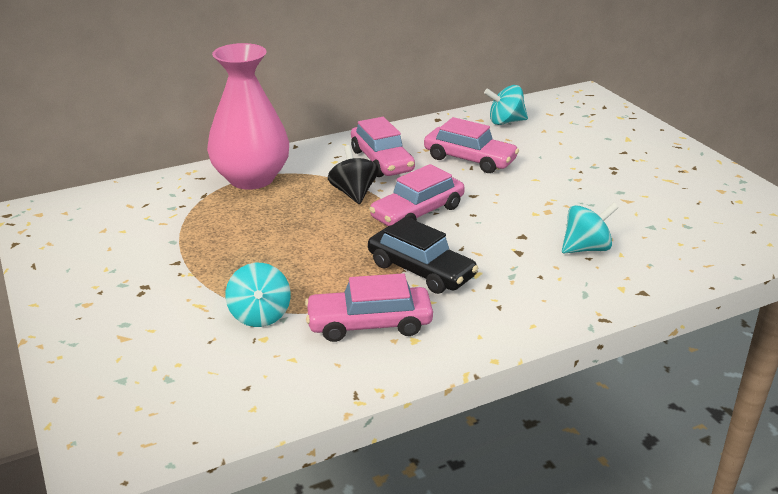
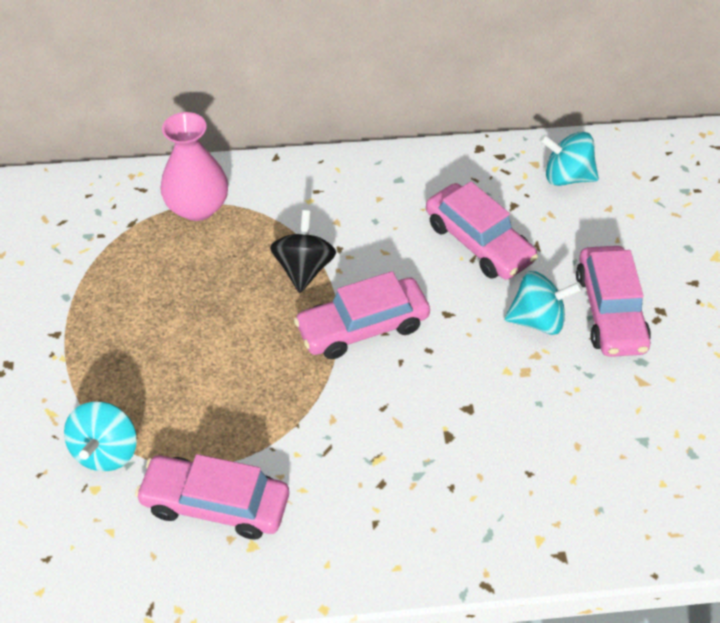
camera: 20 degrees right, 20 degrees up
(251, 178) = (197, 207): pink vase -> pink vase, size x0.66
(382, 161) = (367, 215): pink car -> pink car (610, 311)
(421, 270) = (315, 432): black car -> none
(586, 248) = (535, 455): turquoise spinning top -> turquoise spinning top (538, 320)

